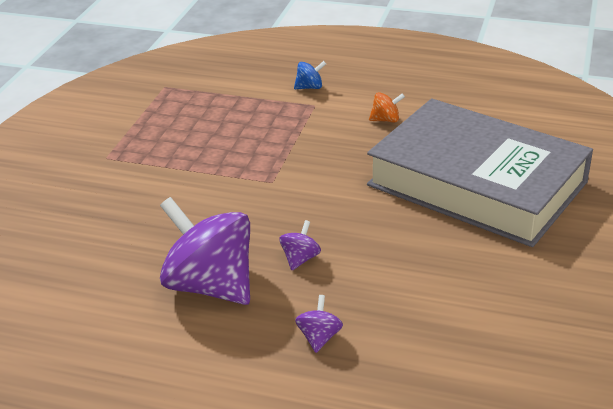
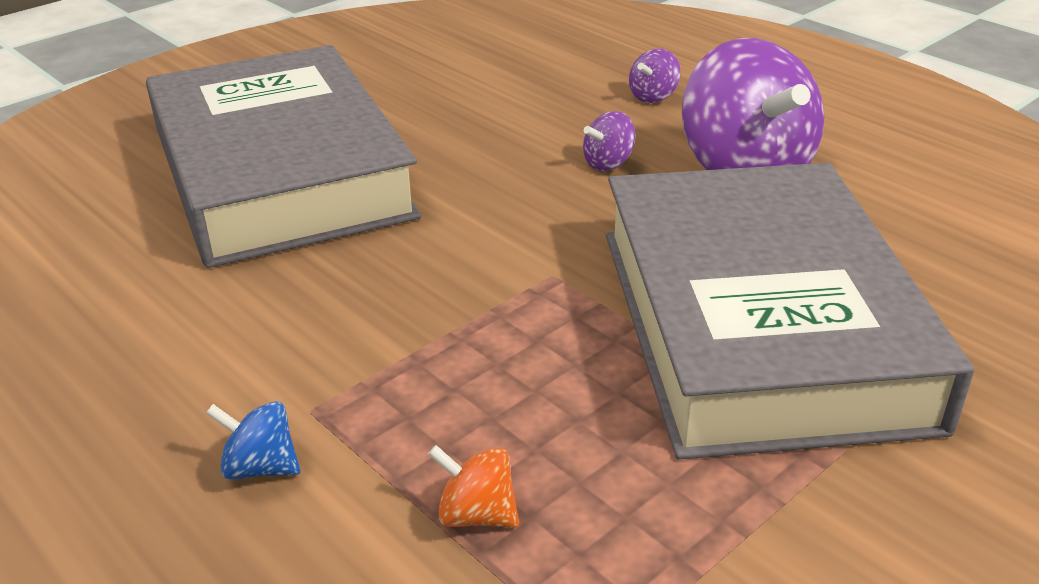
camera: 150 degrees left, 0 degrees up
(159, 191) = (758, 324): none -> grey book
(386, 120) = (239, 316): orange spinning top -> orange spinning top (476, 514)

